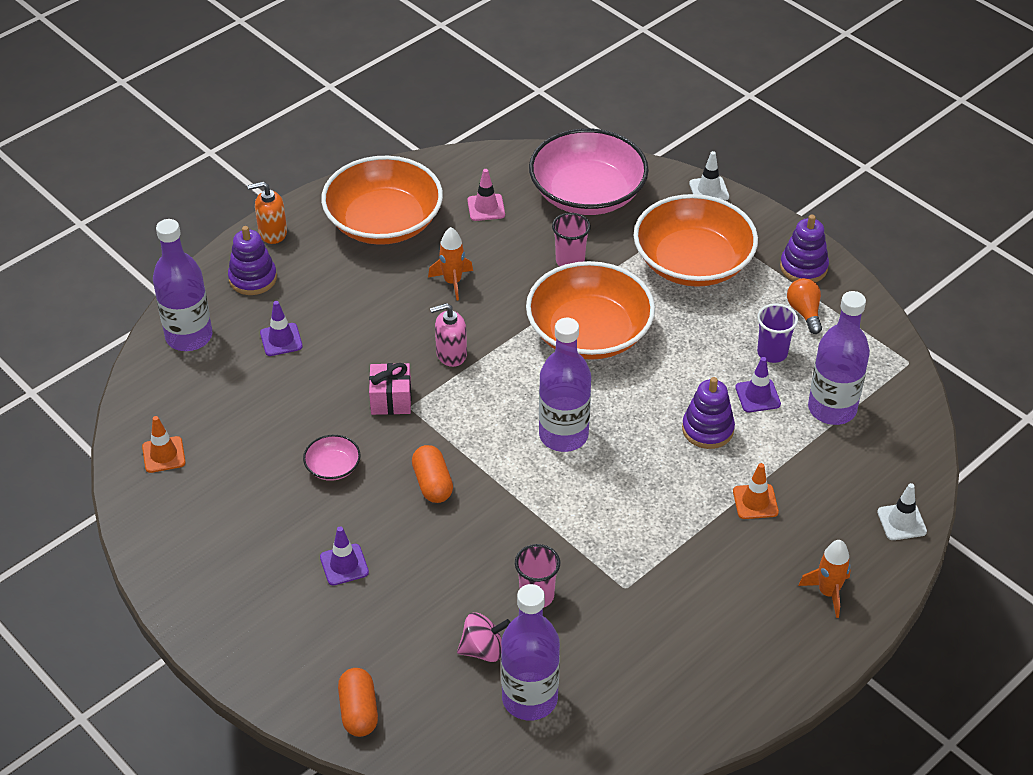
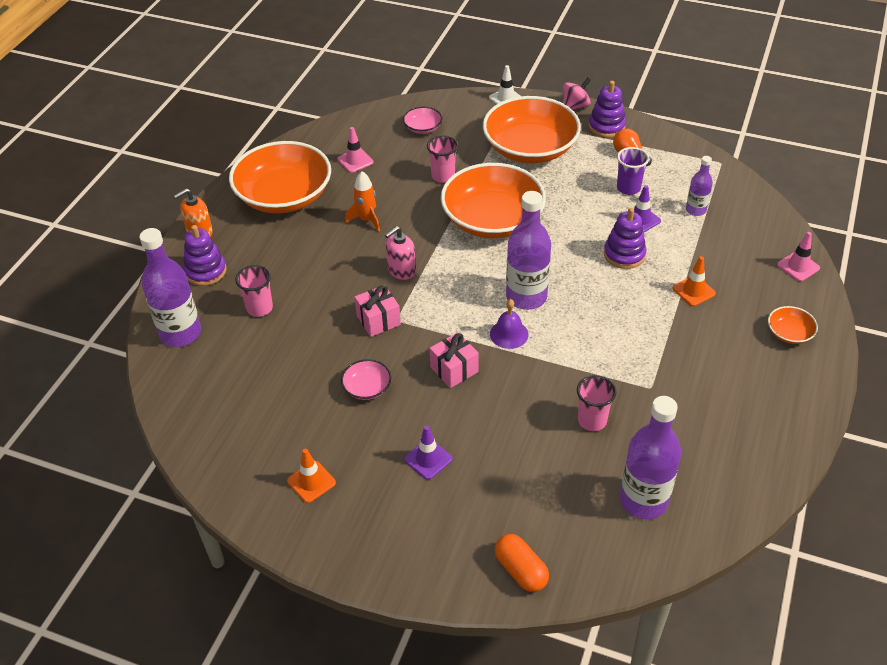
camera: 25 degrees left, 0 degrees up
(164, 455) = (219, 433): orange traffic cone -> orange traffic cone (311, 482)
(281, 340) = (259, 308): purple traffic cone -> pink cup
(432, 483) = (454, 369): orange capsule -> pink gift
(483, 650) = (582, 478): pink spinning top -> pink spinning top (575, 106)
(516, 469) = (509, 334): none -> purple bell
(587, 194) = (423, 128): pink bowl -> pink bowl, size x0.42
(828, 593) = (789, 333): orange rocket -> orange bowl
(832, 409) = (695, 210): purple bottle -> purple bottle, size x0.54
(901, 522) = (798, 266): white traffic cone -> pink traffic cone

